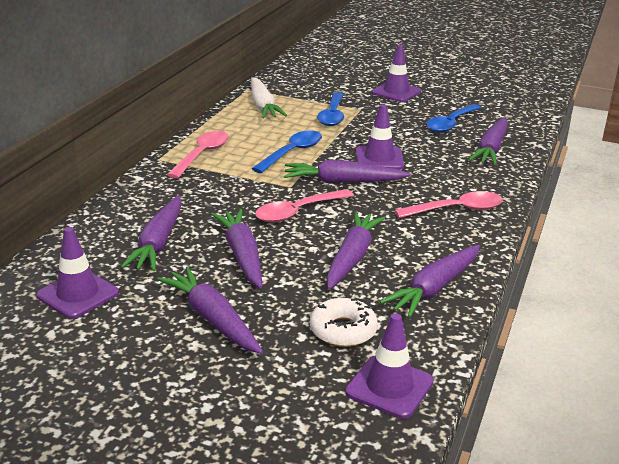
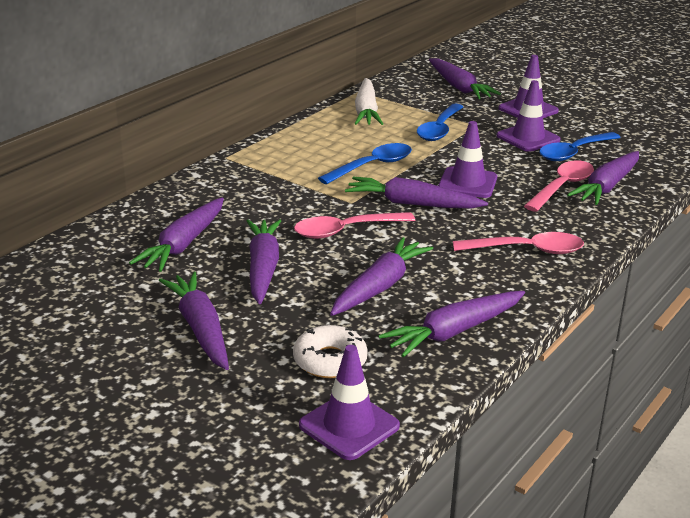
camera: 15 degrees right, 0 degrees up
(78, 294) = (80, 285): purple traffic cone -> purple traffic cone (528, 138)
(202, 155) = (274, 158): pink spoon -> pink spoon (562, 187)
(330, 79) = (459, 87): none -> purple carrot

